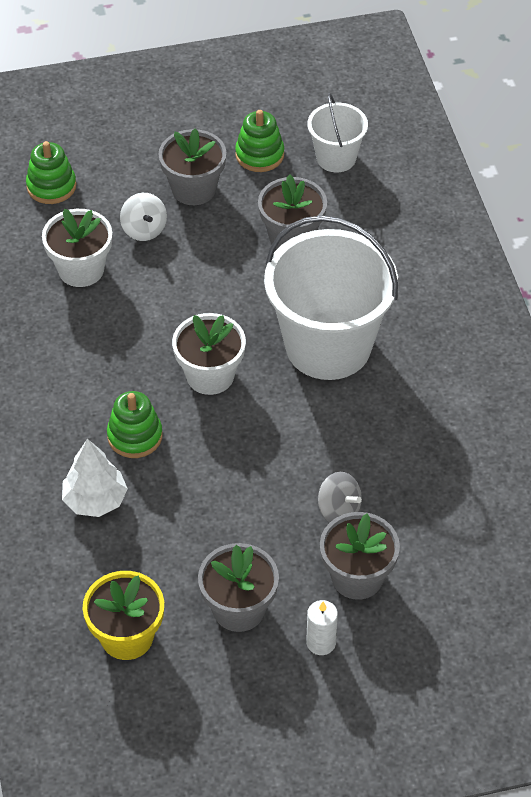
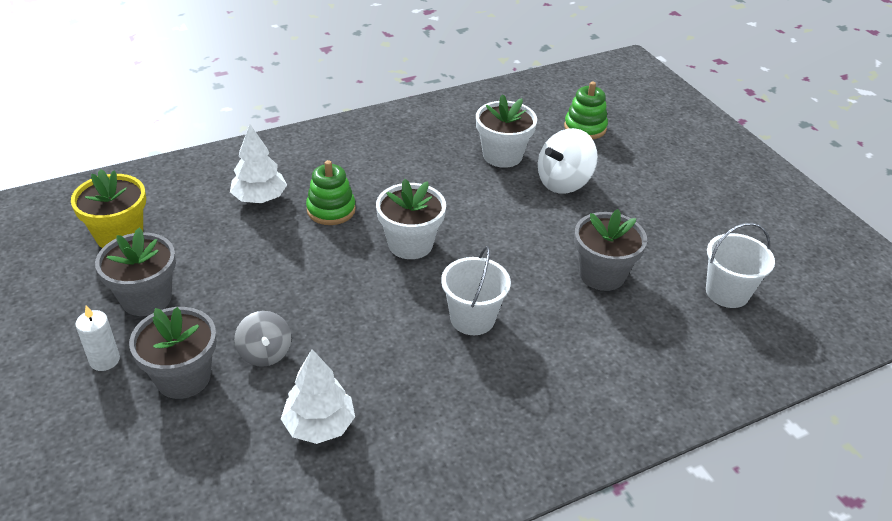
camera: 75 degrees right, 10 degrees down
(144, 229) = (563, 182): white spinning top -> white spinning top, size x1.50
(194, 189) = (627, 204): grey flower pot -> none
(259, 155) = (696, 239): green stacking toy -> none
(328, 346) = (472, 318): white bucket -> white bucket, size x0.50
(338, 510) = (265, 353): grey spinning top -> grey spinning top turned 45 degrees counterclockwise
(433, 477) = (319, 425): none -> white tree

